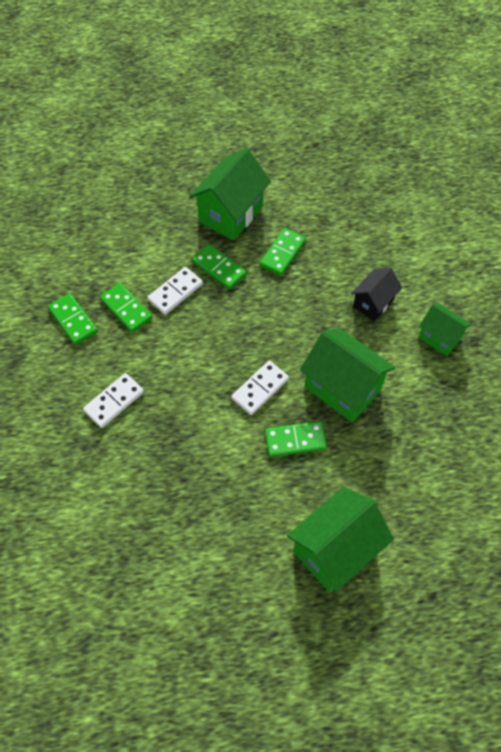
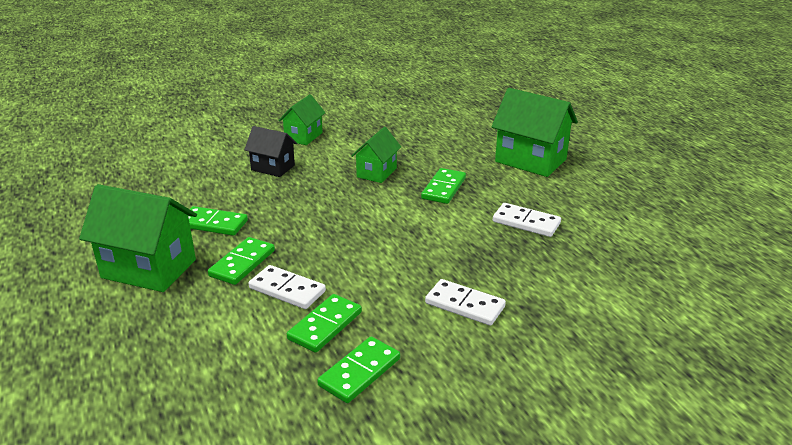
camera: 105 degrees left, 30 degrees down
(260, 389) = (398, 213): white domino -> white domino (526, 222)
(295, 440) = (444, 188): green domino -> green domino turned 45 degrees clockwise
(342, 388) = (376, 172): green house -> green house, size x0.59

